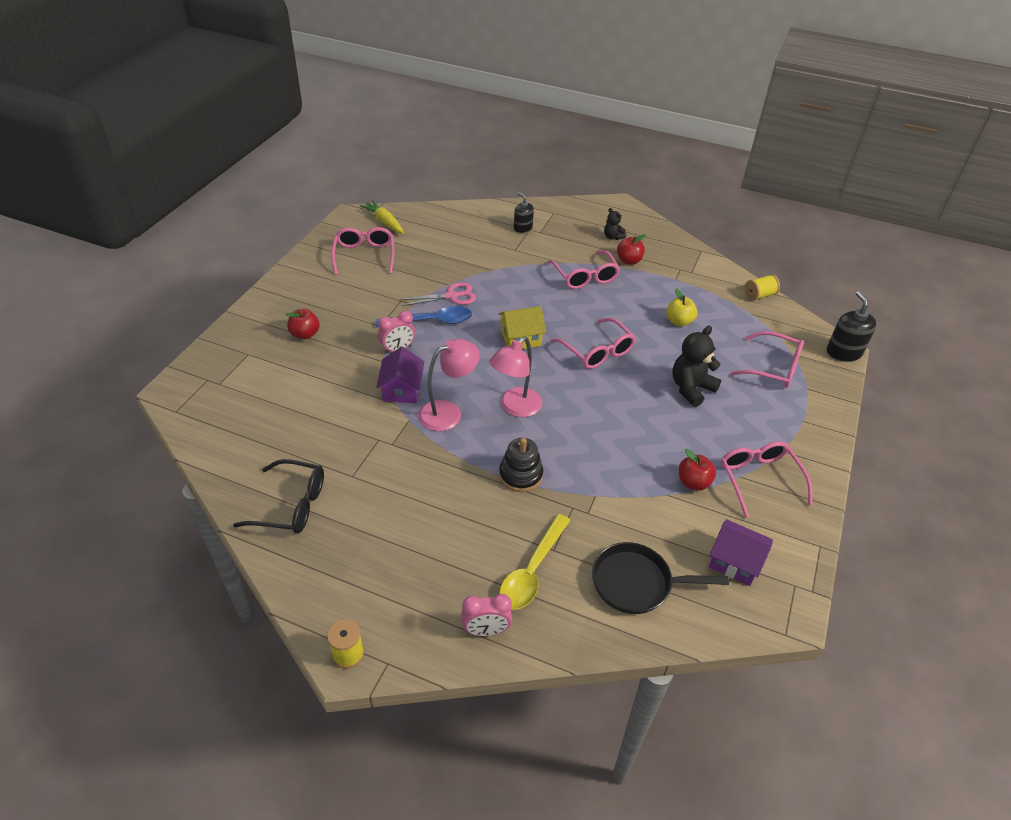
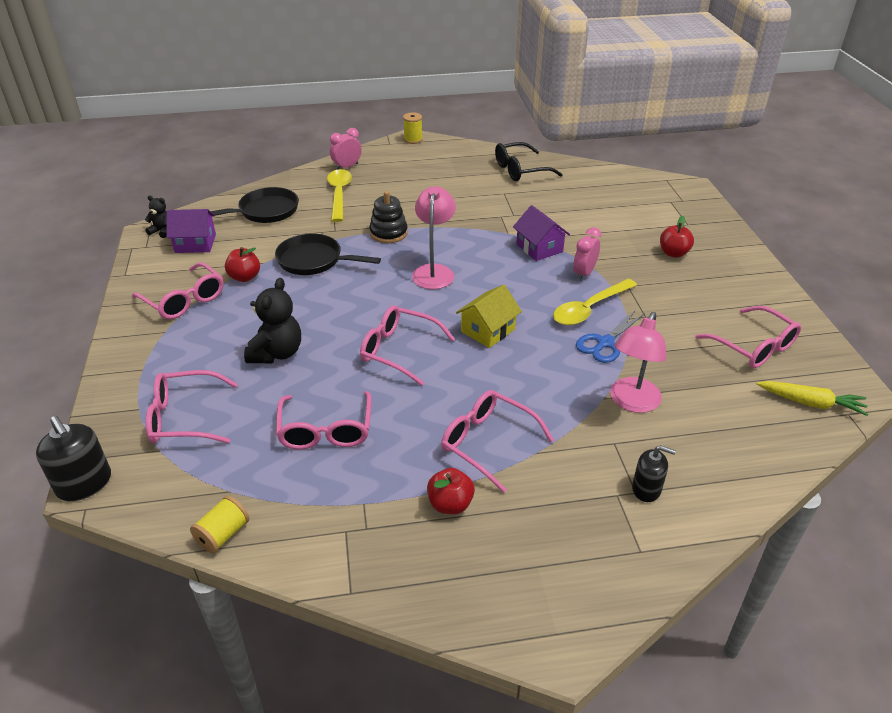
camera: 150 degrees right, 5 degrees down
(432, 321) = (589, 309): blue spoon -> yellow spoon
(448, 412) = (484, 248): pink lamp -> pink lamp (632, 402)
(451, 296) = (605, 343): pink scissors -> blue scissors
(612, 237) = (508, 545): black teddy bear -> black teddy bear (162, 231)
(616, 473) = (314, 260): none -> black pan
(679, 321) = (326, 430): yellow apple -> pink glasses

